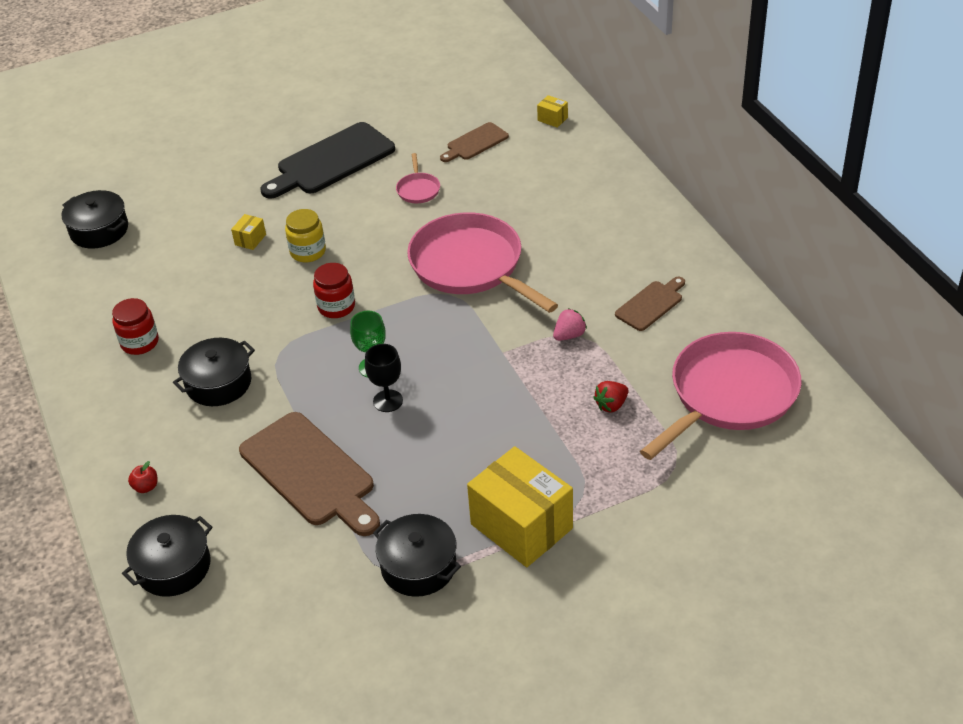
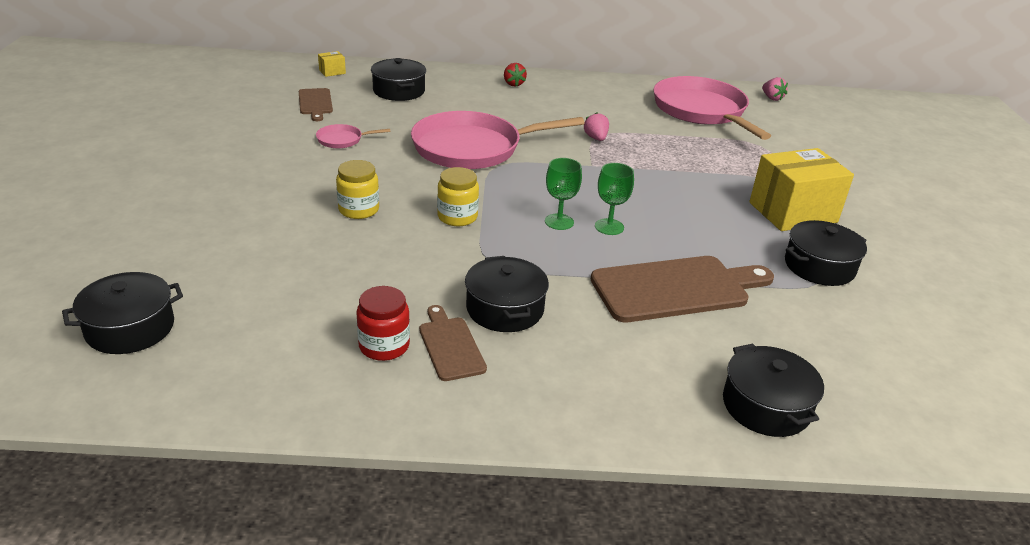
camera: 70 degrees left, 10 degrees down
(146, 487) = (632, 398): red apple -> none
(250, 240) = (296, 234): yellow box -> none
(332, 161) = (238, 163): black cutting board -> none
(336, 307) = (457, 217): red jar -> yellow jar
(388, 401) = (609, 227): black goblet -> green goblet
(418, 189) = (342, 140): pink pan -> pink pan turned 150 degrees clockwise
(551, 173) = (399, 91): none -> black pot
(611, 405) = (684, 146): red strawberry -> red strawberry (513, 84)
(650, 304) = (589, 105): brown cutting board -> brown cutting board (450, 346)
(842, 448) = (772, 98): none -> pink strawberry

